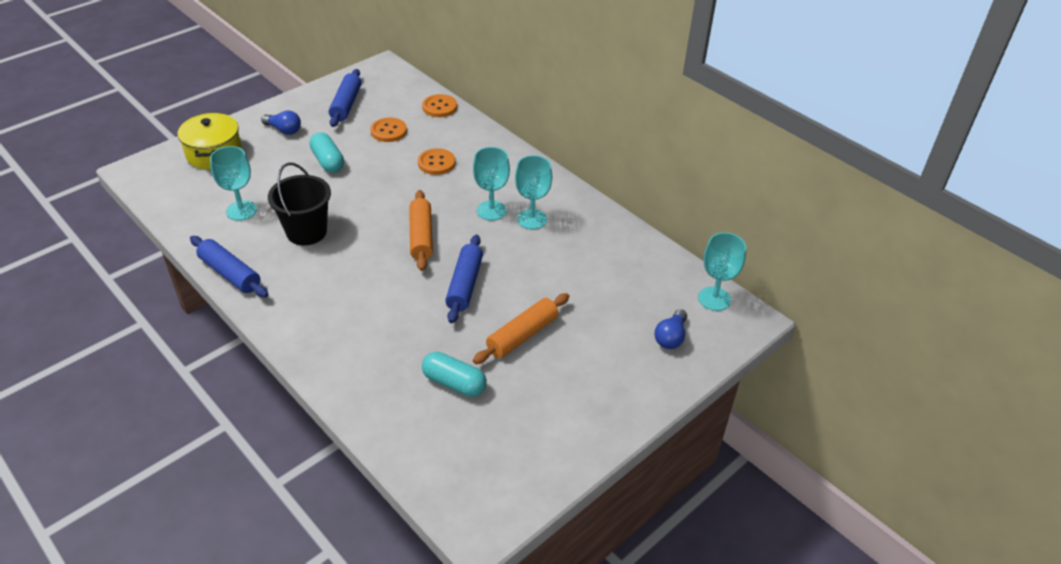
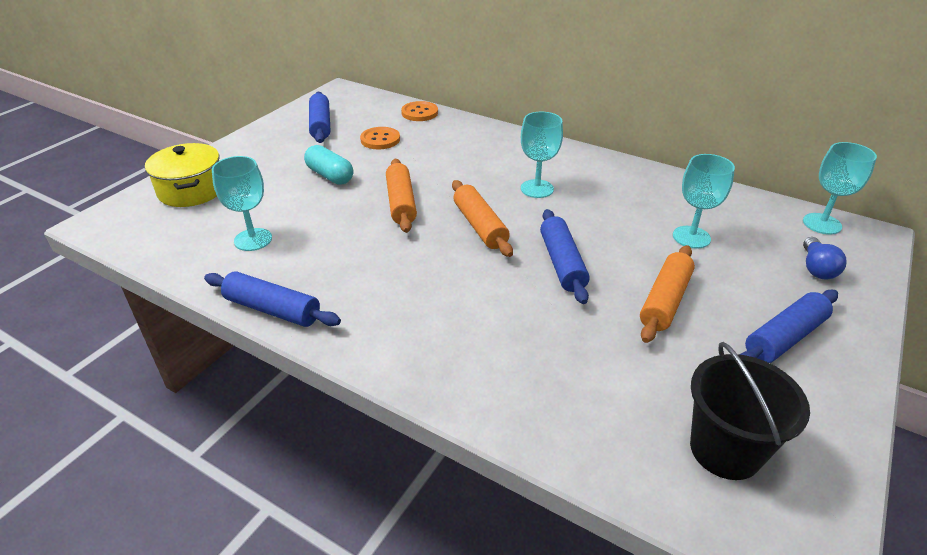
camera: 15 degrees left, 5 degrees down
(284, 130) = (264, 156): blue light bulb -> none
(306, 232) = (345, 246): black bucket -> black bucket (725, 450)
(371, 201) = (401, 203): none -> orange rolling pin
(436, 163) = (449, 158): orange button -> none
(454, 383) = (630, 372): turquoise capsule -> none
(532, 219) = (584, 189): turquoise goblet -> turquoise goblet (691, 237)
(591, 386) = (784, 337): none -> blue rolling pin

